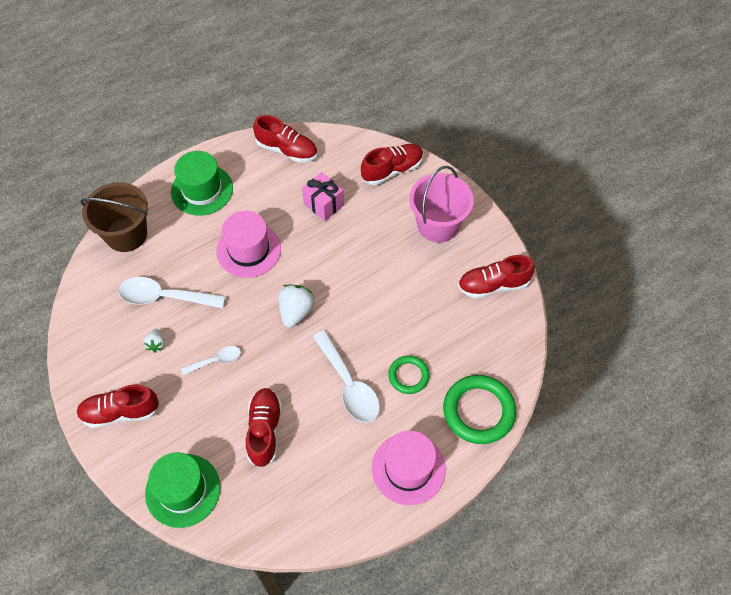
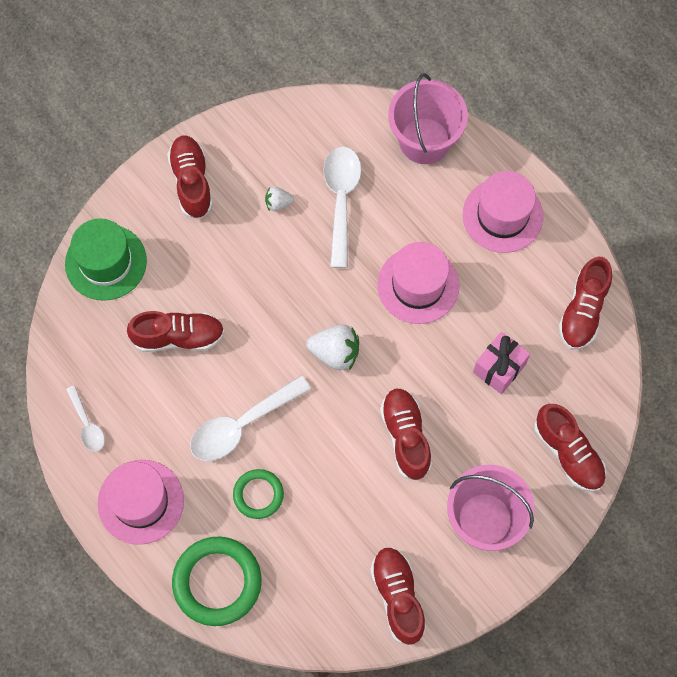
camera: 85 degrees right, 10 degrees up
(126, 234) = (424, 141): brown bucket -> pink bucket
(202, 190) = (502, 215): green hat -> pink hat
(216, 361) = (262, 271): white spoon -> white spoon (87, 424)
(370, 269) = (405, 437): none -> red shoe

